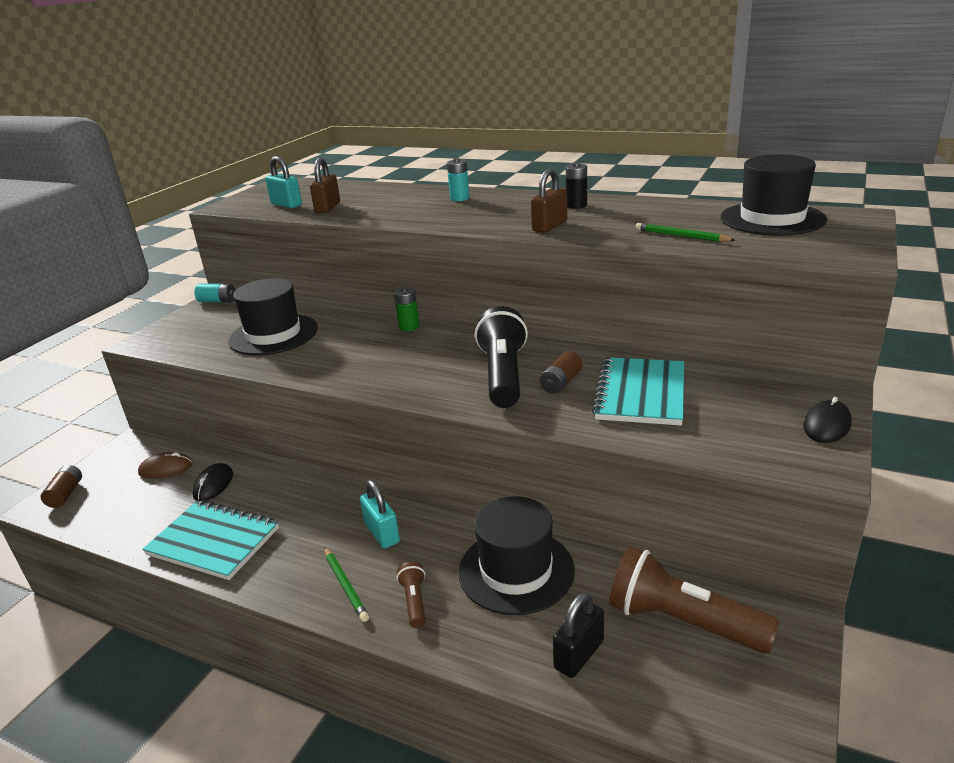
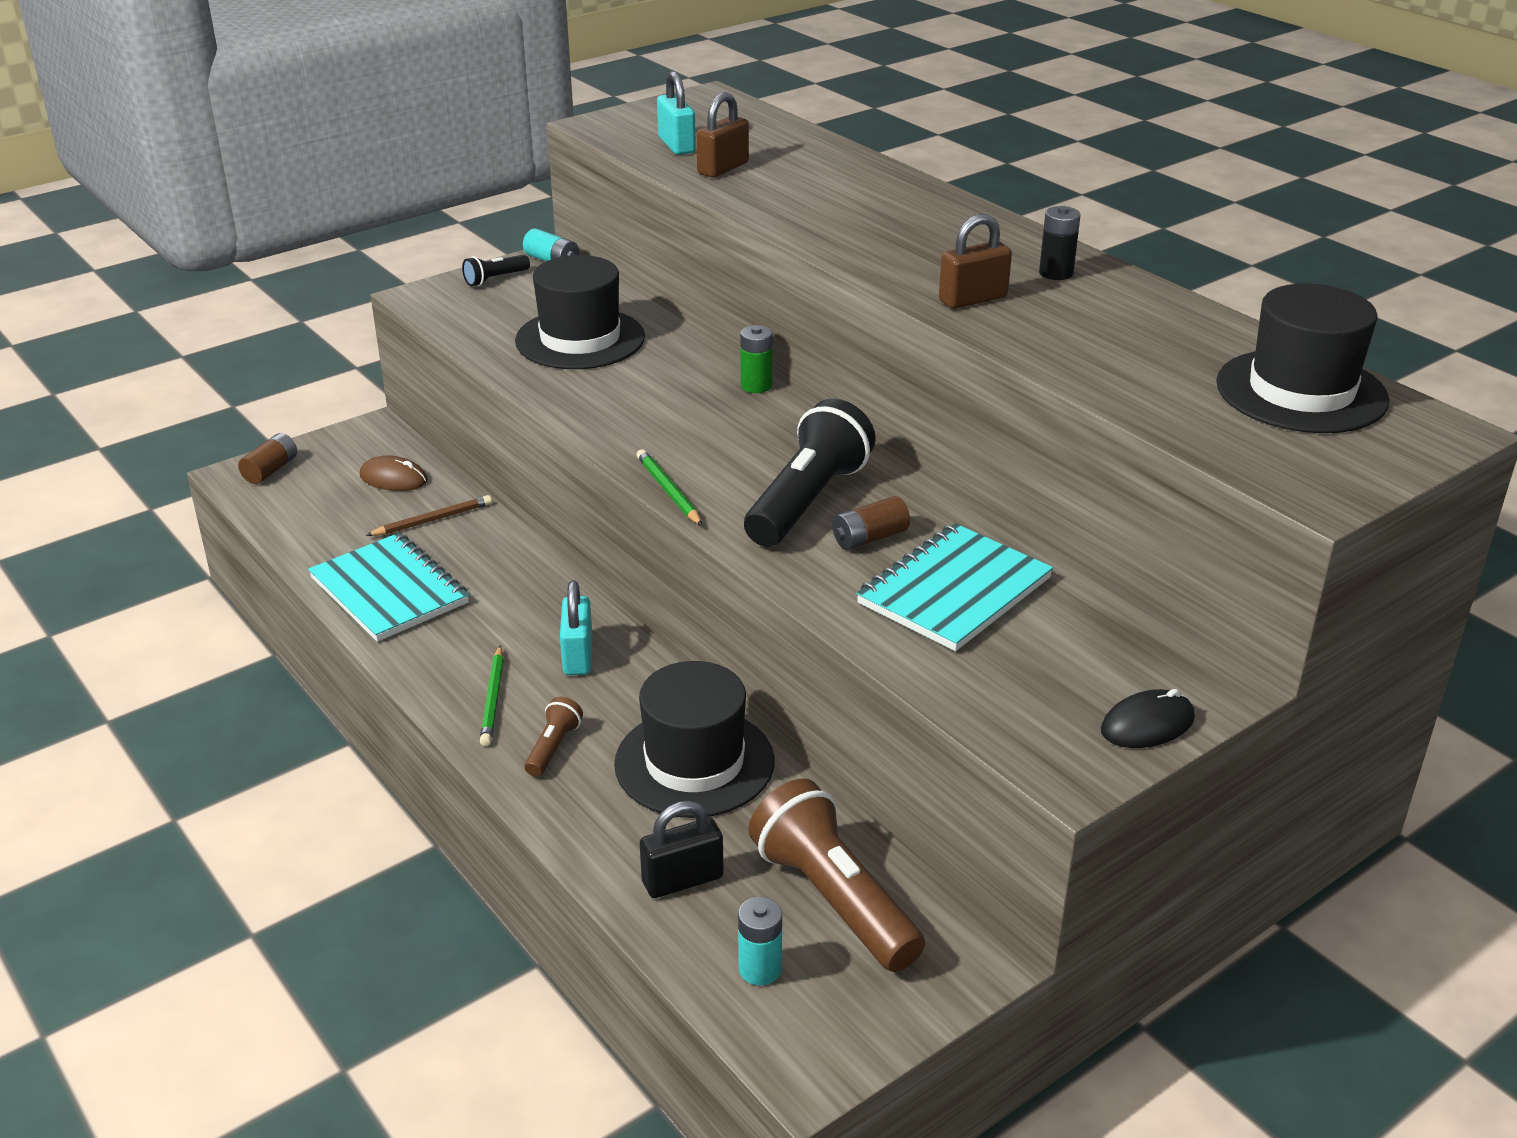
camera: 25 degrees right, 5 degrees up
(187, 319) = (495, 279): none -> black flashlight
(213, 484) = (433, 520): black mouse -> brown pencil
(459, 198) = (912, 206): turquoise battery -> turquoise battery (760, 969)
(681, 236) = (1126, 378): green pencil -> green pencil (668, 491)

